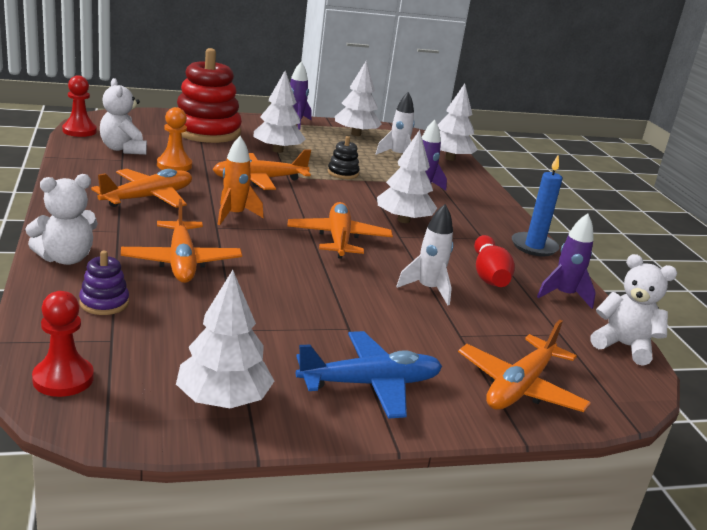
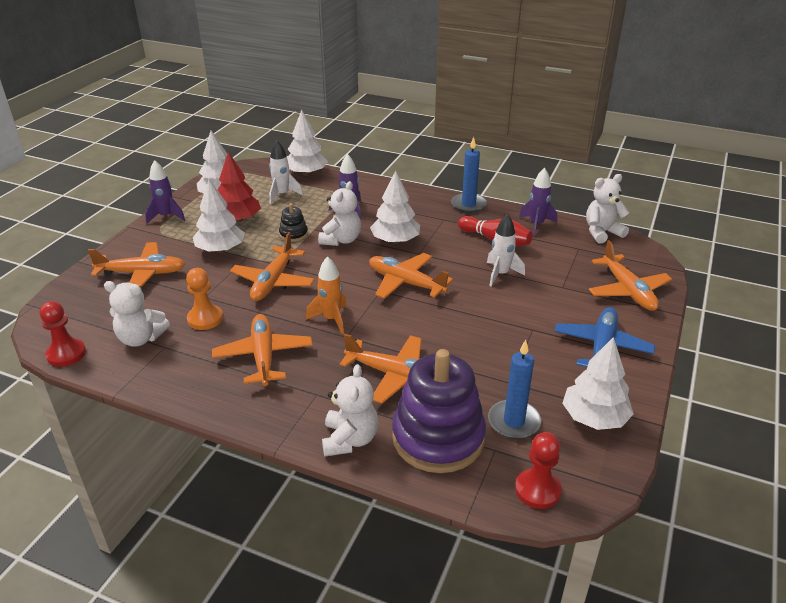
camera: 50 degrees left, 10 degrees up
(104, 303) = (438, 438): purple stacking toy -> purple stacking toy, size x2.29
(167, 343) = (514, 422): none -> blue candle
(206, 131) = (142, 273): red stacking toy -> orange plane
(331, 147) = (238, 219): none -> red tree
(365, 195) = (341, 240): none -> white teddy bear

